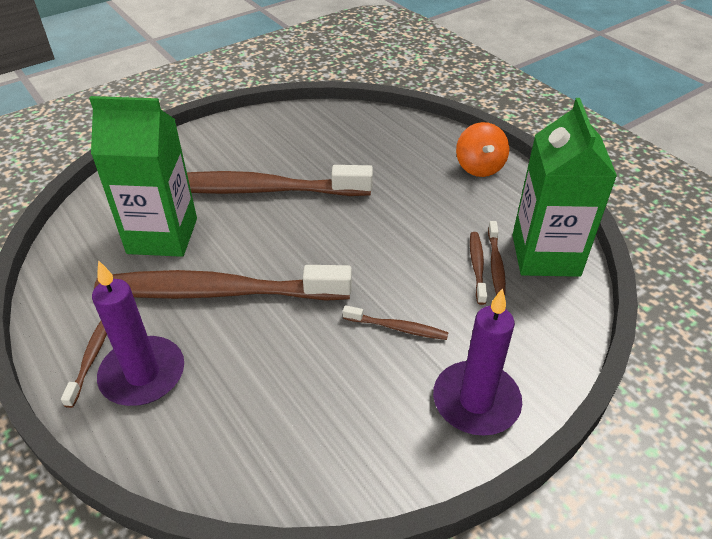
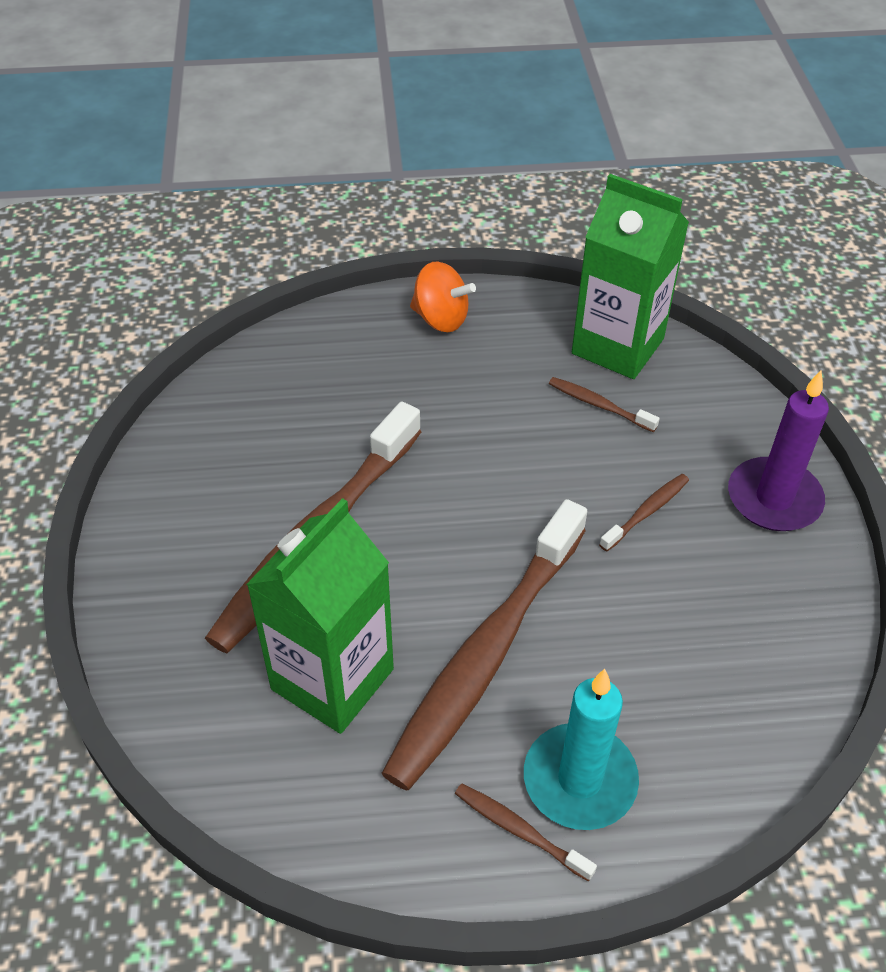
camera: 60 degrees left, 5 degrees up
(143, 374) = (579, 780): purple candle -> turquoise candle
(495, 263) = (604, 389): brown toothbrush -> none

